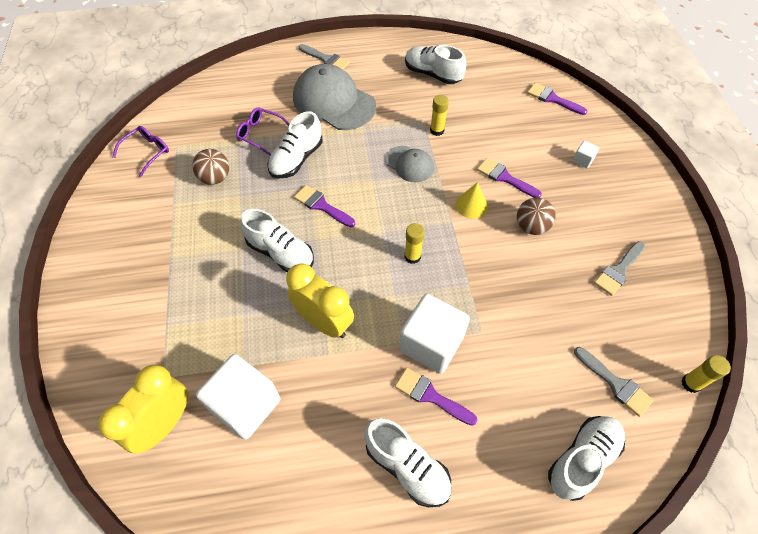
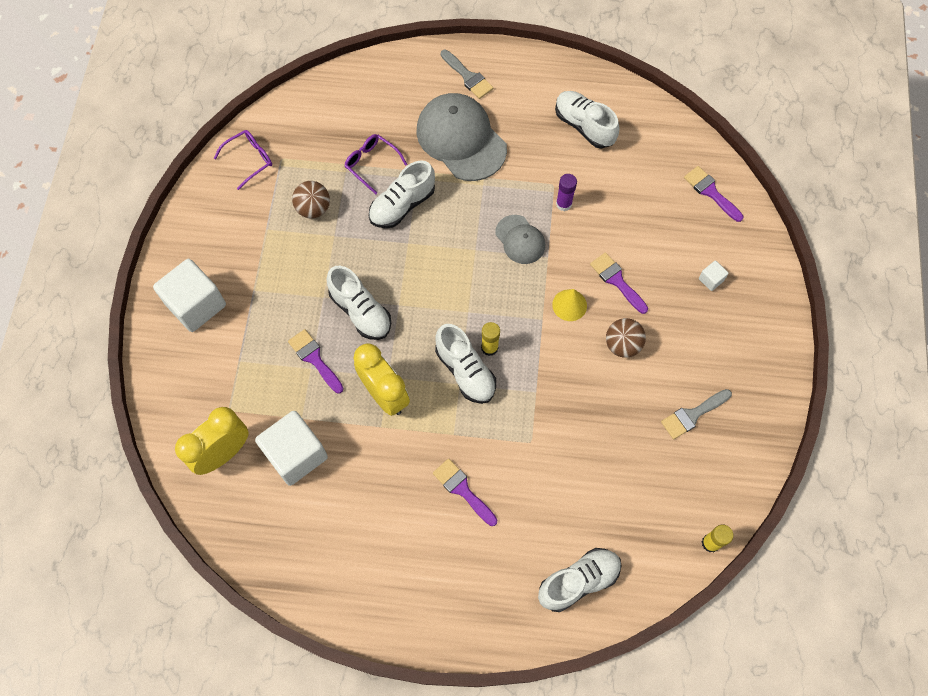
camera: 15 degrees right, 10 degrees up
(321, 205) = (414, 268): purple brush -> purple brush (314, 358)
(407, 467) = (422, 546): white shoe -> white shoe (465, 371)
(431, 344) = (479, 441): white cube -> white cube (196, 305)
(437, 130) = (563, 204): yellow glue stick -> purple glue stick
(615, 384) = (638, 524): grey brush -> none

